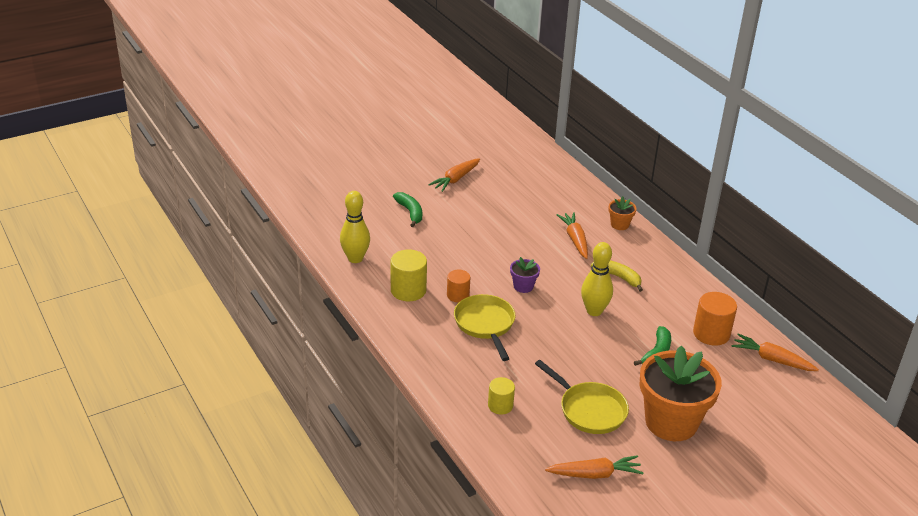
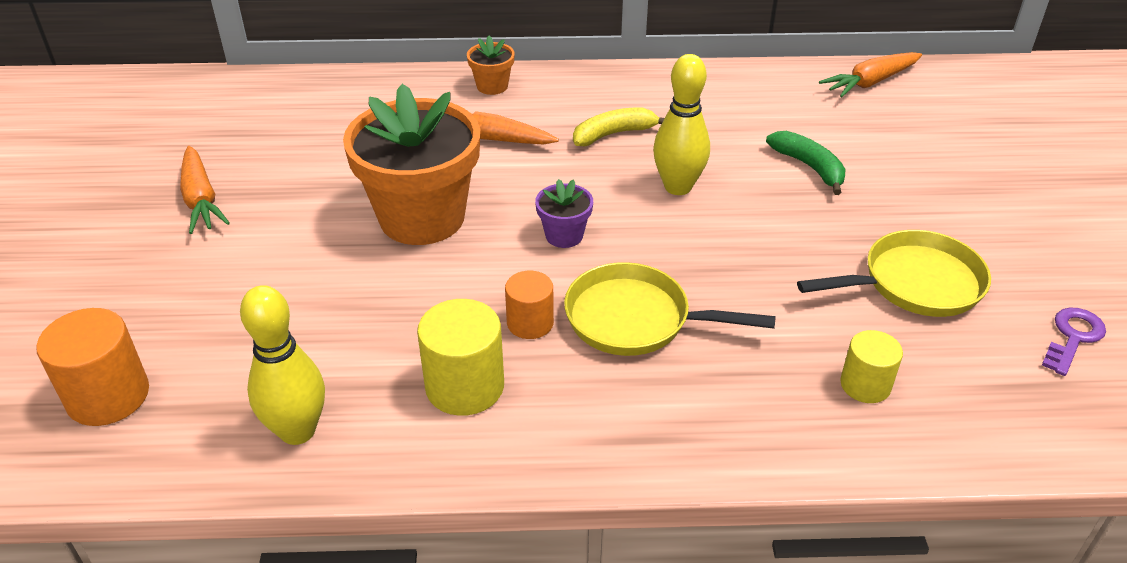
camera: 60 degrees left, 5 degrees up
(410, 212) = (233, 292): green banana -> none
(594, 474) = (1072, 338): orange carrot -> purple key
(671, 422) = (970, 213): orange flower pot -> orange flower pot (422, 218)
(711, 333) = (792, 106): orange cylinder -> orange cylinder (108, 396)

